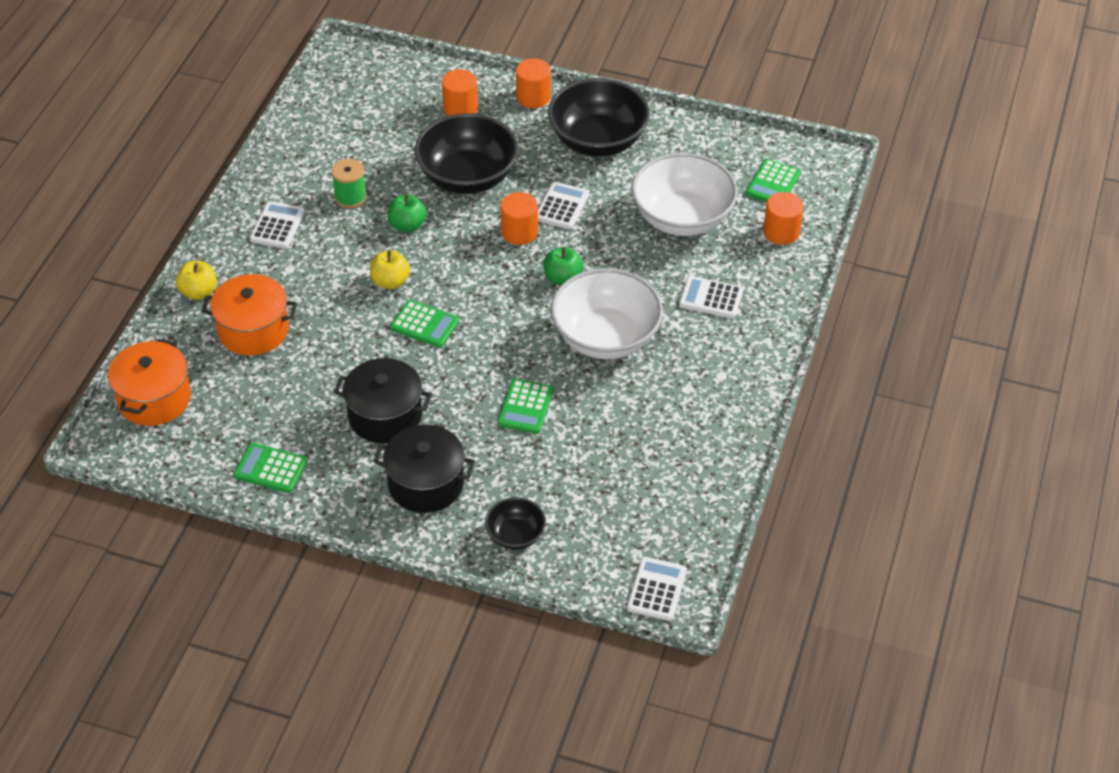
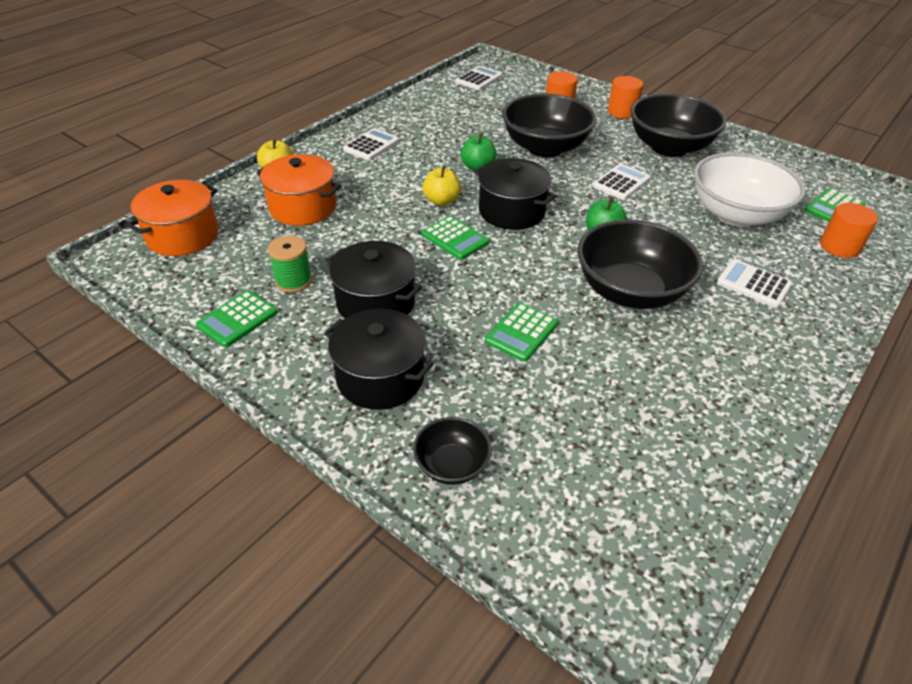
camera: 20 degrees right, 5 degrees down
(270, 469) = (237, 319): green calculator -> green calculator turned 90 degrees counterclockwise
(350, 197) = (441, 140): green spool -> green spool (293, 281)
(466, 275) = (511, 211): none -> black pot
(519, 232) = (575, 192): orange cylinder -> none
(605, 337) = (630, 291): white bowl -> black bowl
(656, 589) = (608, 600): white calculator -> white calculator (478, 79)

